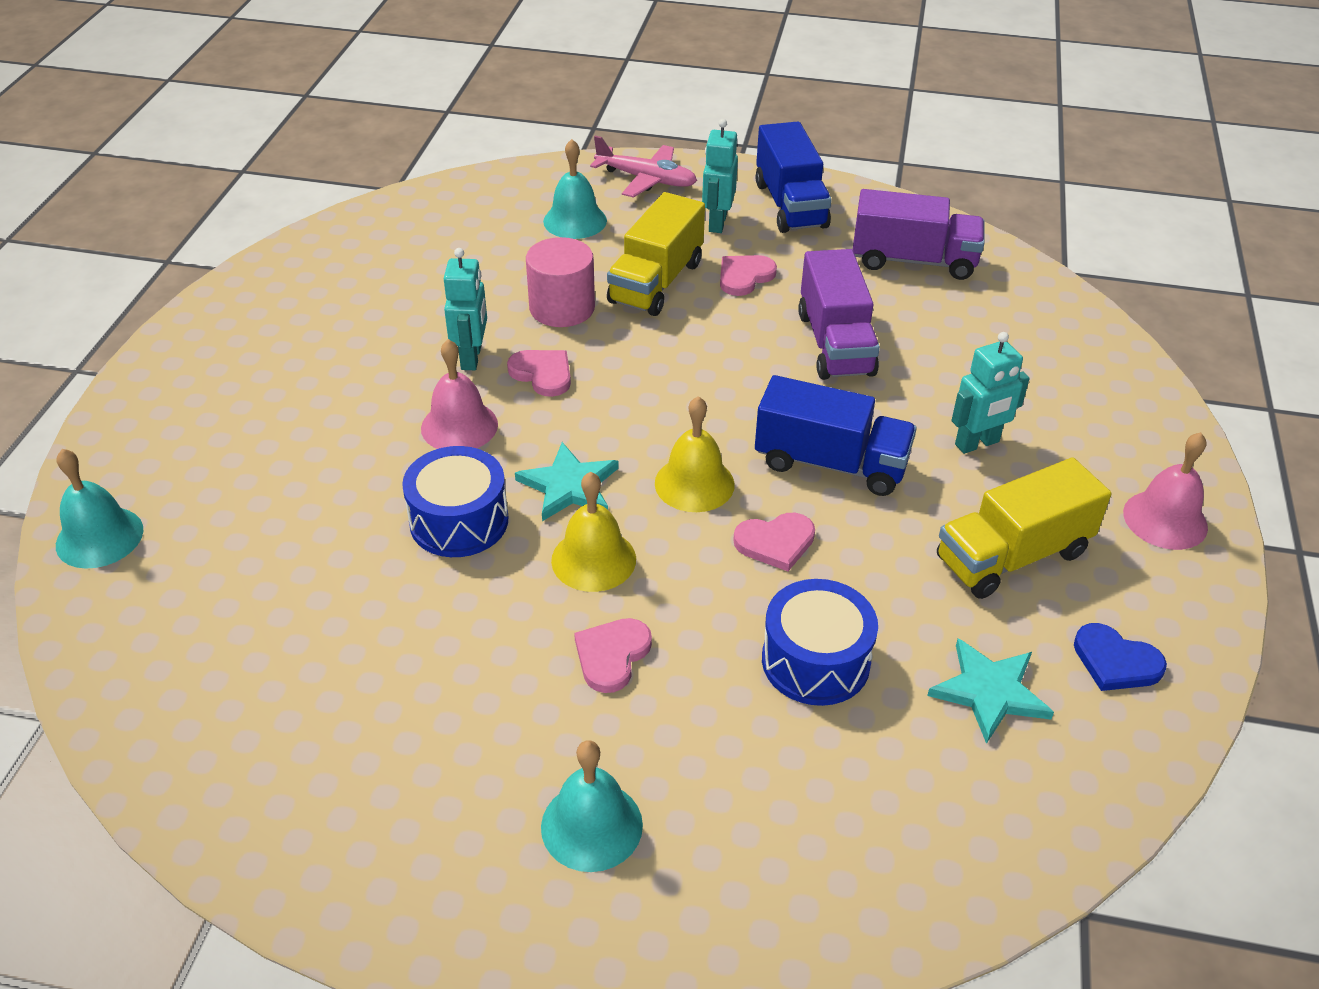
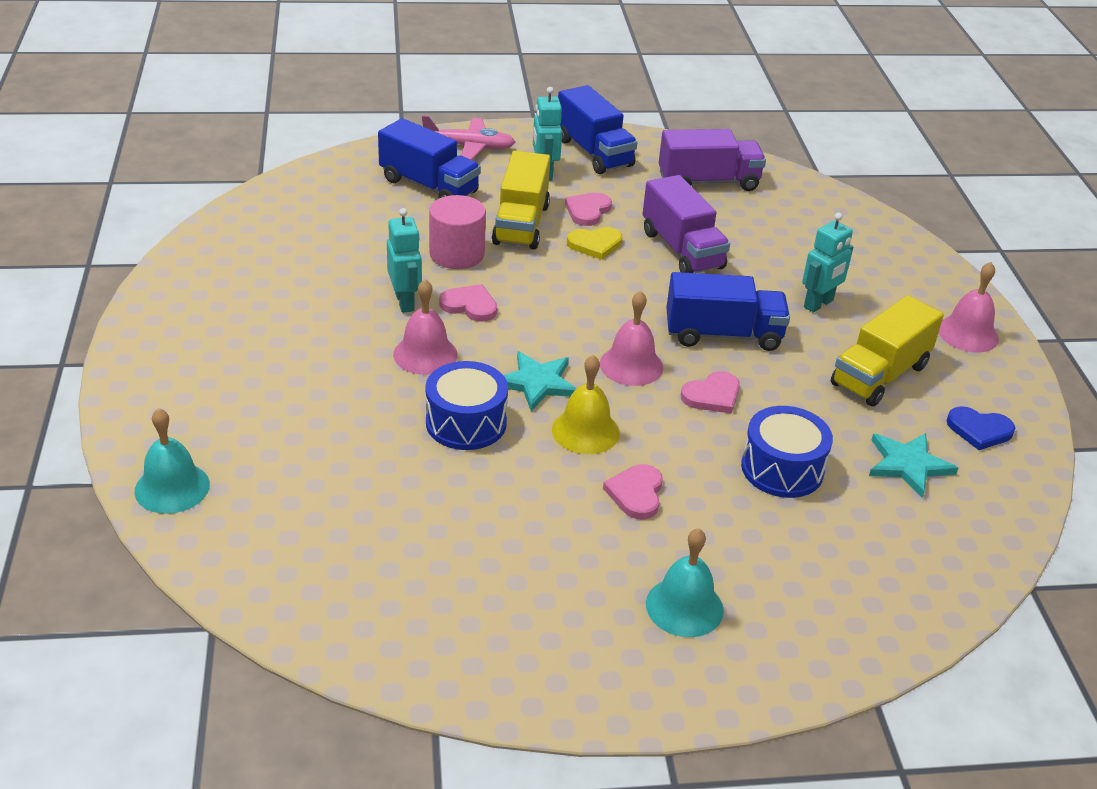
camera: 20 degrees left, 5 degrees down
(575, 221) = (429, 186): turquoise bell -> blue truck
(694, 483) = (631, 365): yellow bell -> pink bell
(731, 320) = (595, 244): none -> yellow heart

